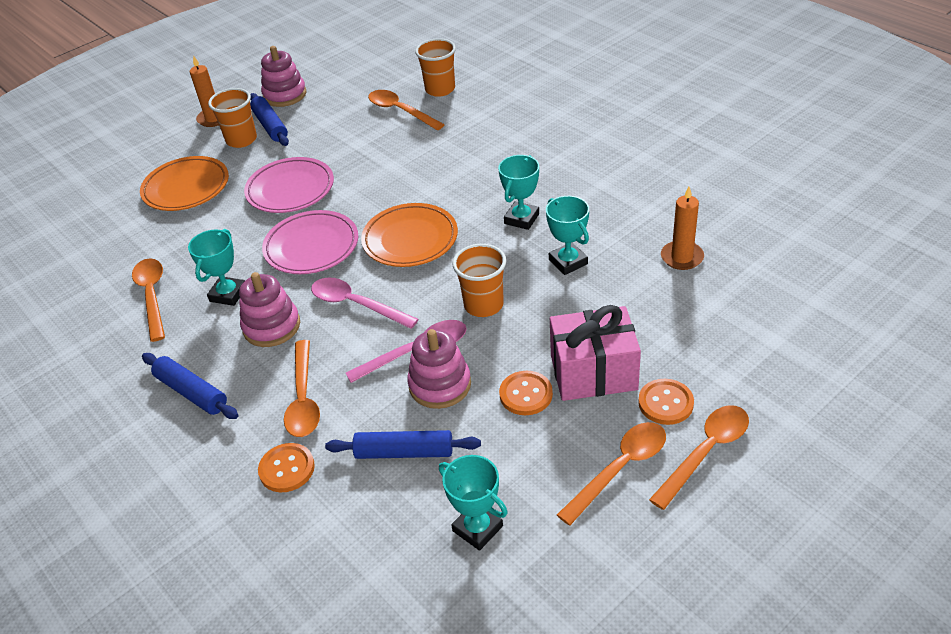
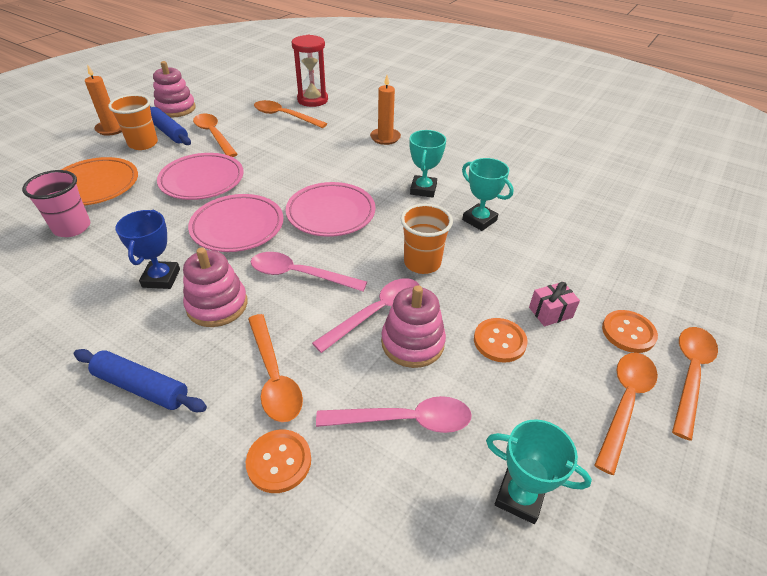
camera: 20 degrees left, 0 degrees up
(152, 296) = (75, 288): orange spoon -> orange spoon (214, 135)
(158, 233) = (72, 228): none -> pink cup
(228, 294) = (161, 278): turquoise trophy -> blue trophy
(404, 452) = (405, 420): blue rolling pin -> pink spoon
(410, 239) = (331, 213): orange plate -> pink plate
(440, 89) = (312, 100): orange cup -> red hourglass
(593, 372) = (550, 312): pink gift -> pink gift, size x0.47
(682, 257) = (570, 209): orange candle -> orange candle (385, 138)

